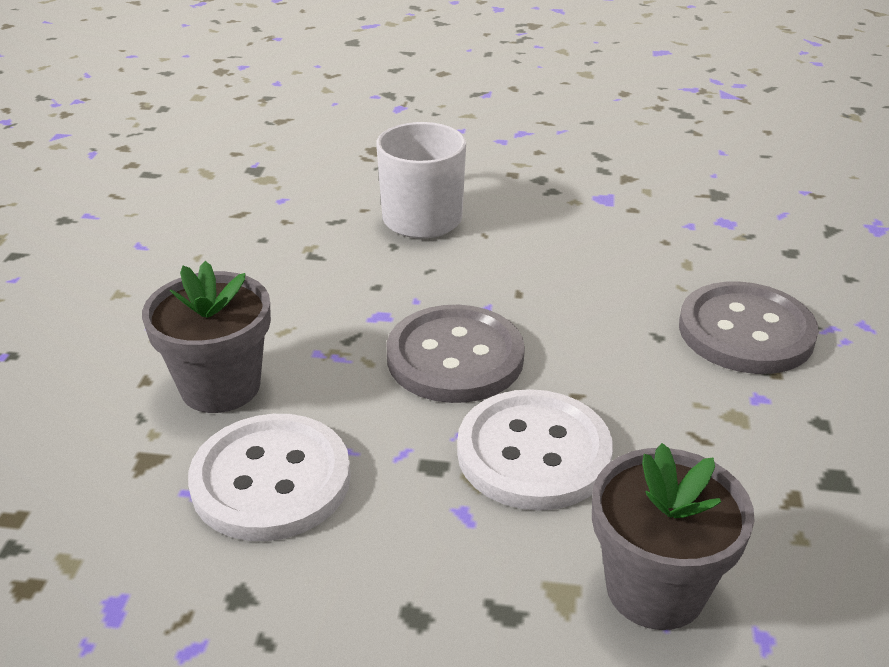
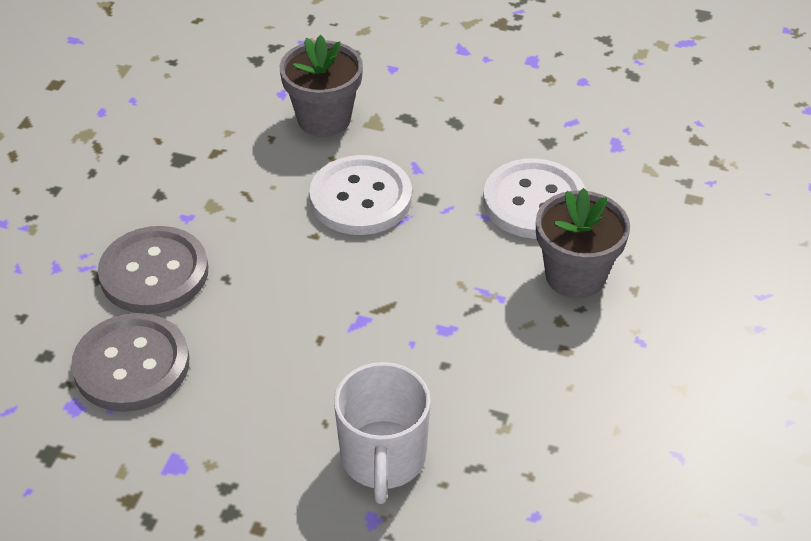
camera: 170 degrees left, 10 degrees up
(455, 357) = (393, 279): grey button -> grey button (132, 365)

